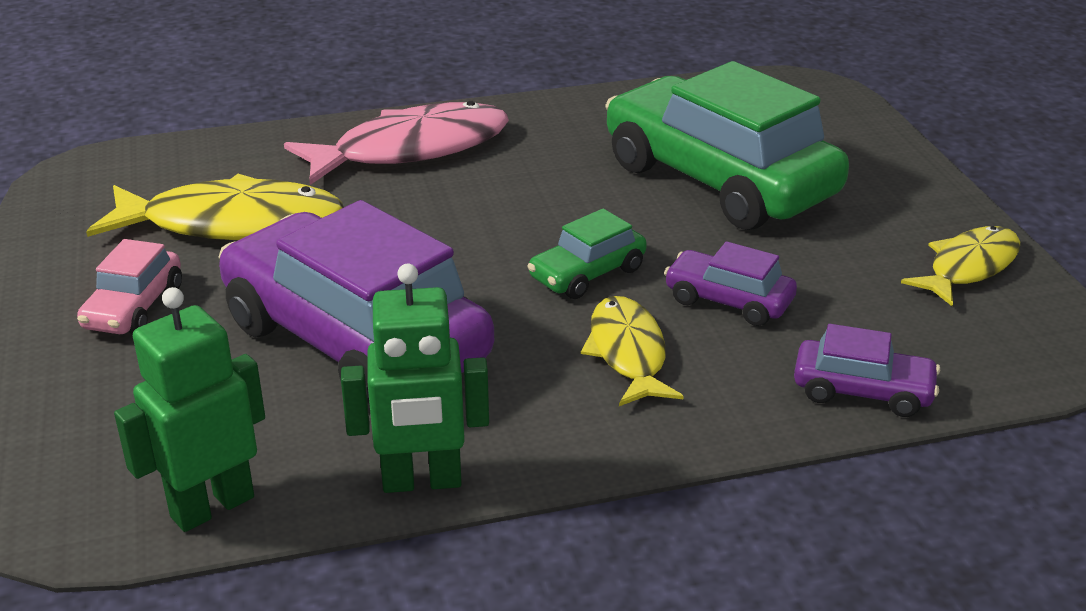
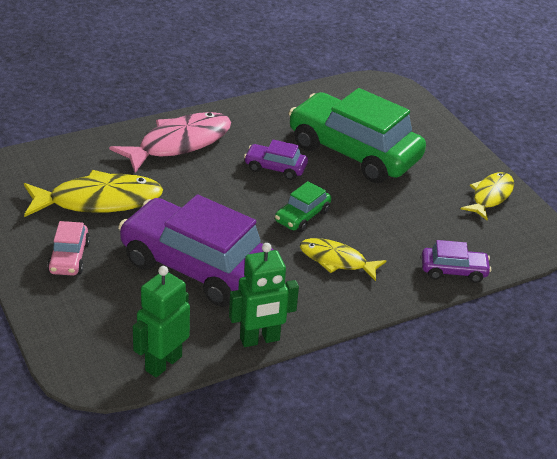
camera: 15 degrees left, 5 degrees up
(628, 353) = (336, 260): yellow fish -> yellow fish turned 45 degrees counterclockwise
(728, 301) = (378, 226): purple car -> purple car (275, 168)

